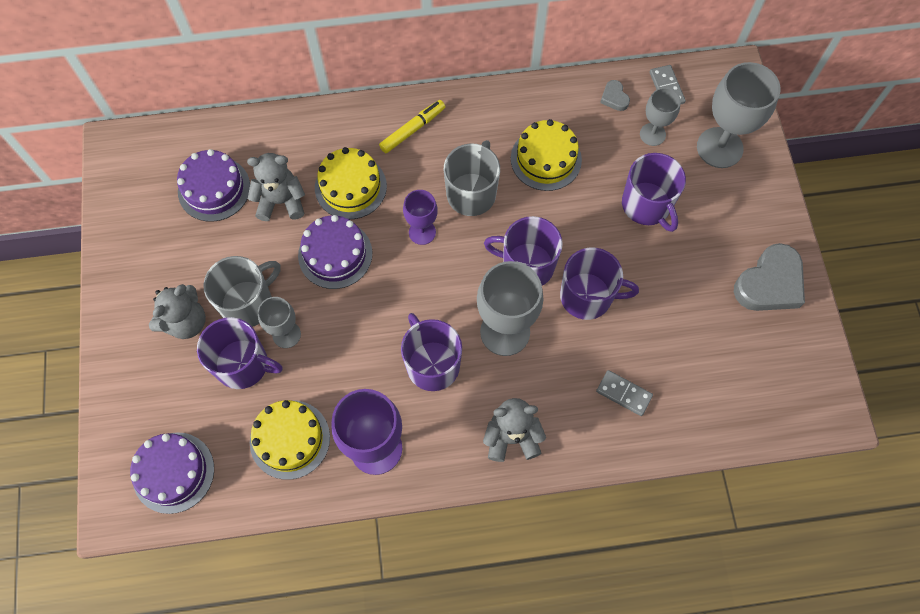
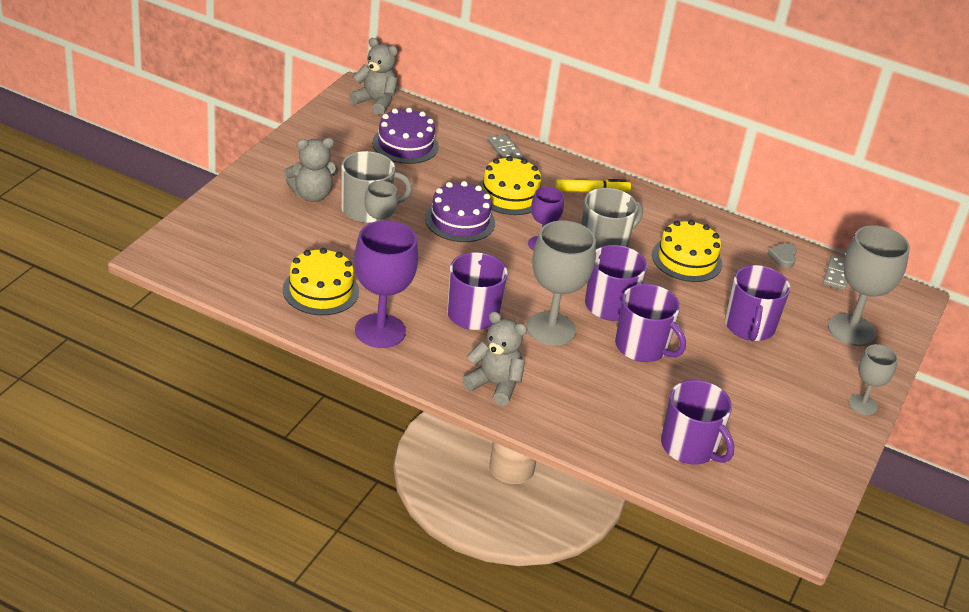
camera: 30 degrees right, 30 degrees down
(173, 472) = (219, 260): purple cake -> none
(243, 364) = (329, 236): purple mug -> purple mug (690, 447)
(281, 201) = (448, 175): grey teddy bear -> grey teddy bear (375, 102)
(623, 394) = (615, 415): grey domino -> grey domino (505, 151)
(652, 134) = (796, 293): grey goblet -> grey goblet (863, 405)
(769, 283) = (817, 427): grey heart -> none

